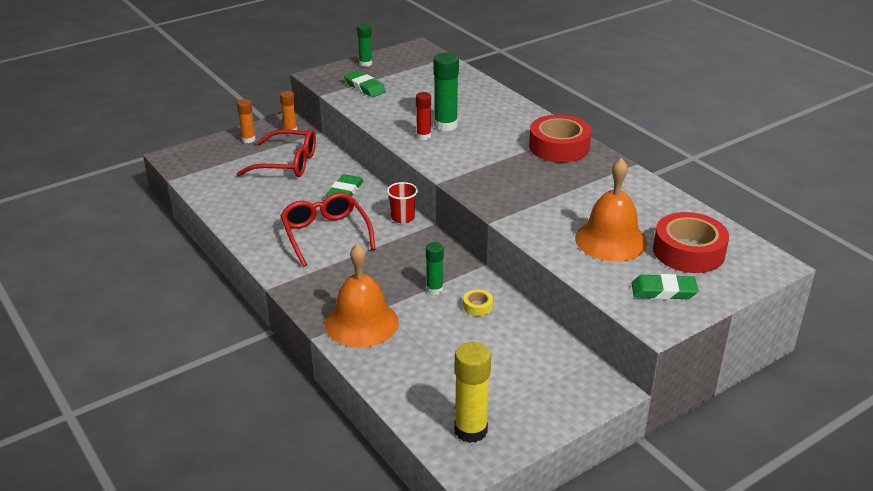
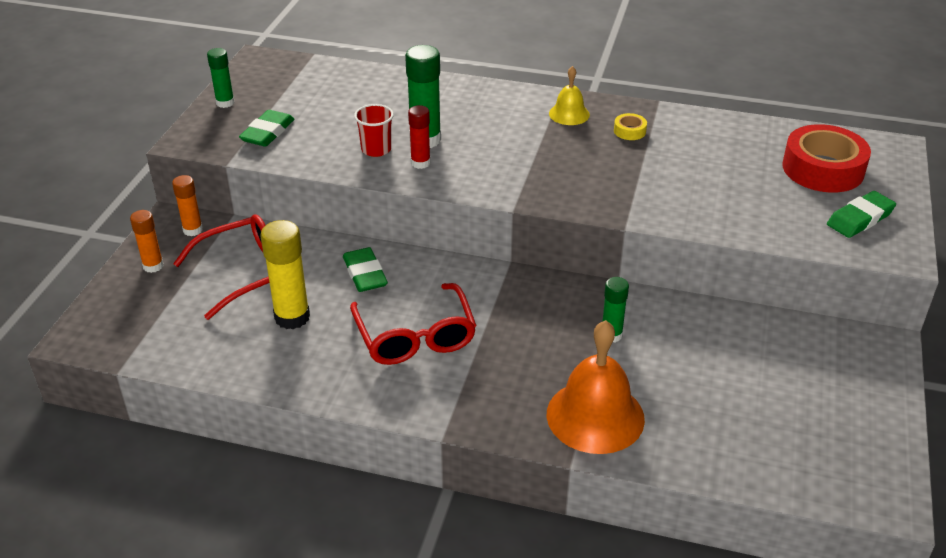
camera: 40 degrees left, 5 degrees up
(325, 234) = (415, 336): red glasses -> red glasses turned 135 degrees counterclockwise
(365, 87) = (267, 132): green eraser -> green eraser turned 75 degrees counterclockwise
(403, 217) = (469, 272): red cup -> red cup (376, 149)
(470, 430) = (844, 463): yellow glue stick -> yellow glue stick (292, 317)
(477, 306) = (674, 329): yellow tape -> yellow tape (629, 131)
(559, 147) = (569, 114): red tape -> yellow bell
(611, 240) = (751, 190): orange bell -> none

